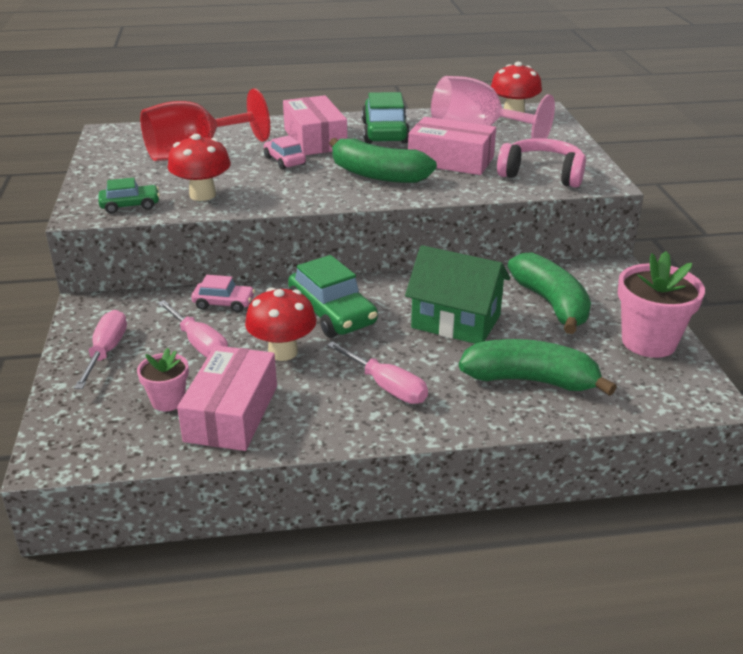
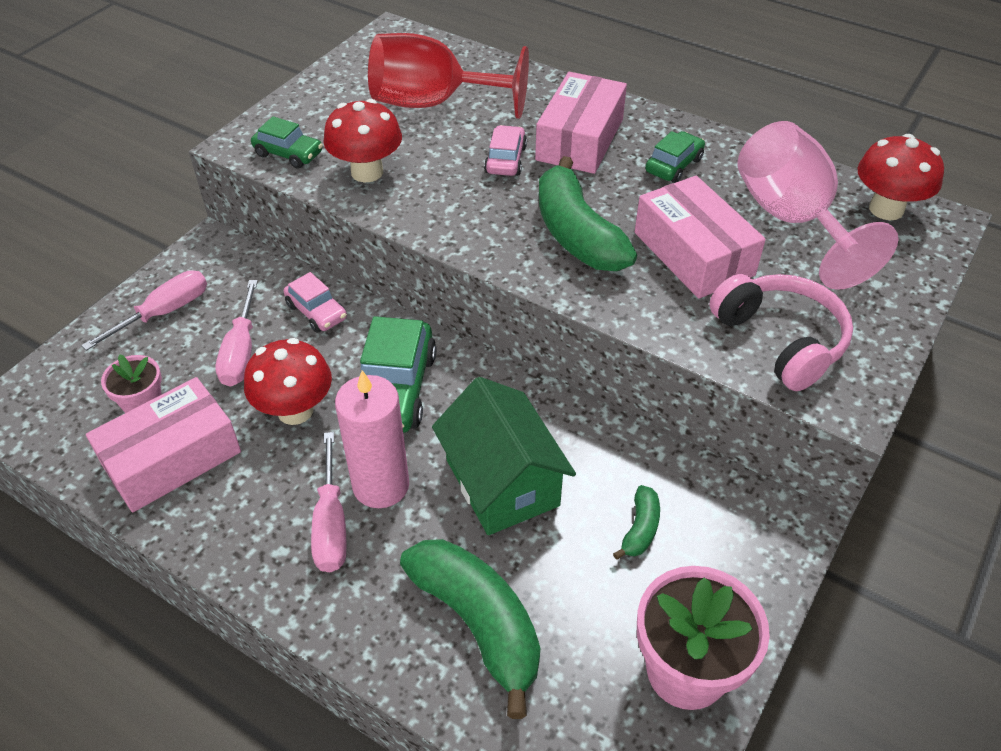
camera: 40 degrees right, 15 degrees up
(385, 132) = (673, 165): green car -> green car, size x0.57
(390, 356) = (381, 485): none -> pink candle
(551, 304) = (640, 529): green banana -> green banana, size x0.47

